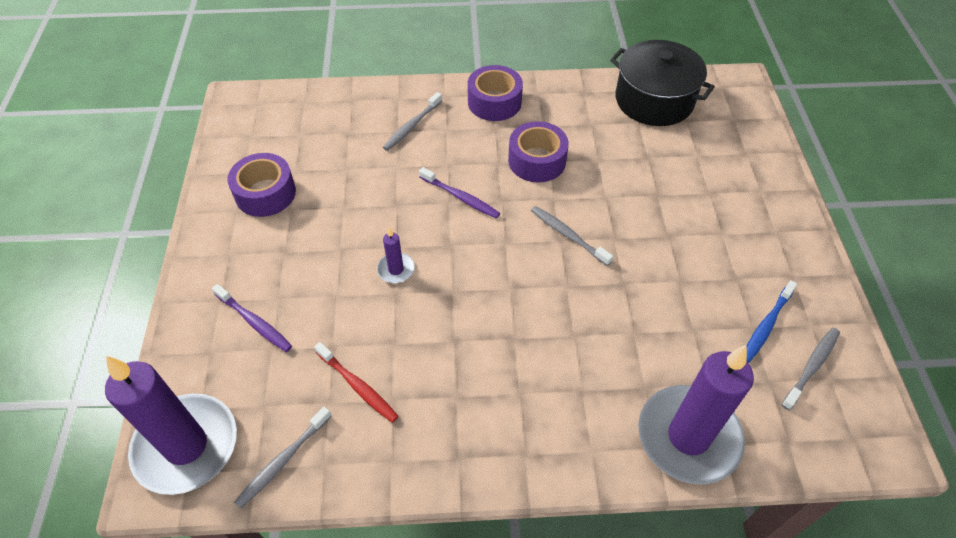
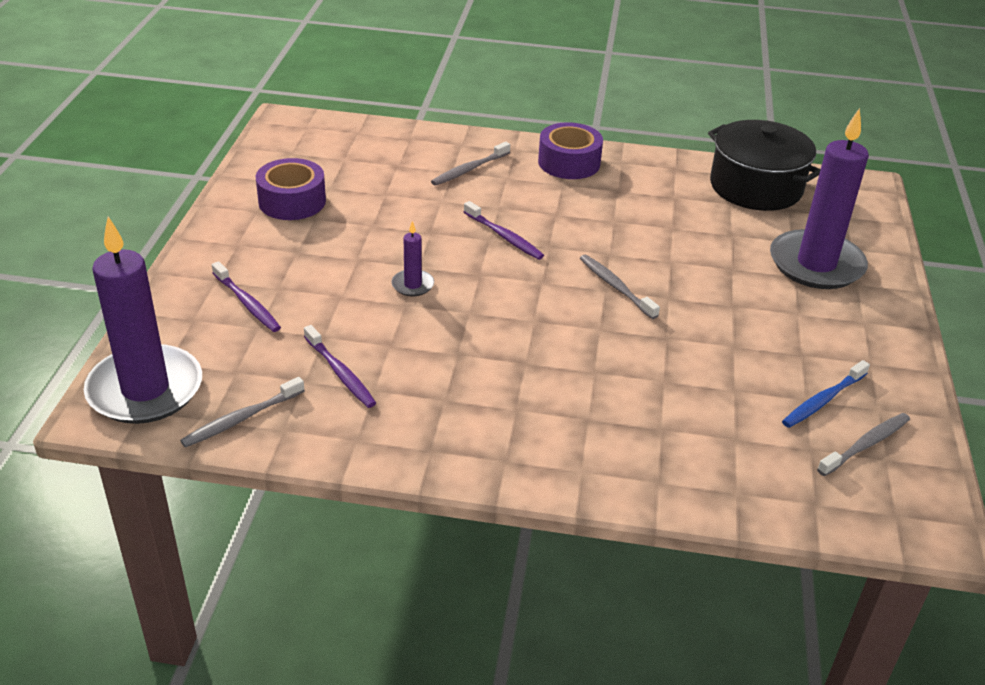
camera: 10 degrees right, 15 degrees down
(357, 386) = (340, 373): red toothbrush -> purple toothbrush
(537, 161) = (601, 219): purple tape -> none
(688, 436) = (697, 478): purple candle -> purple candle (816, 264)

